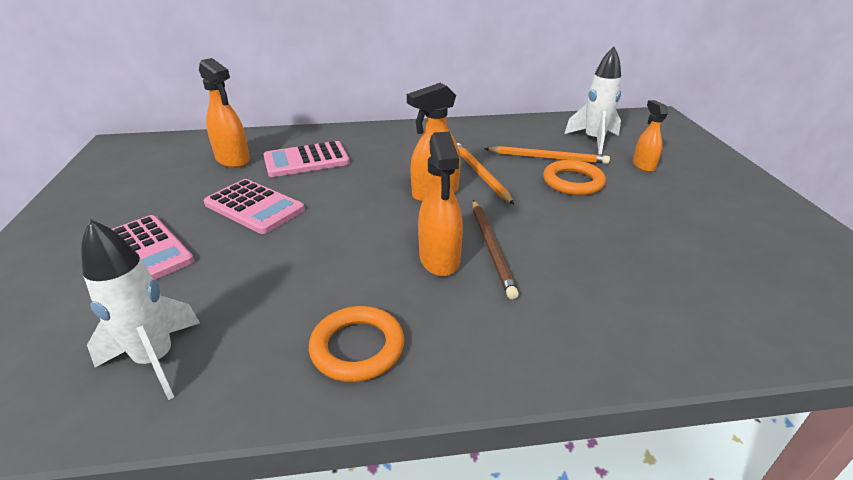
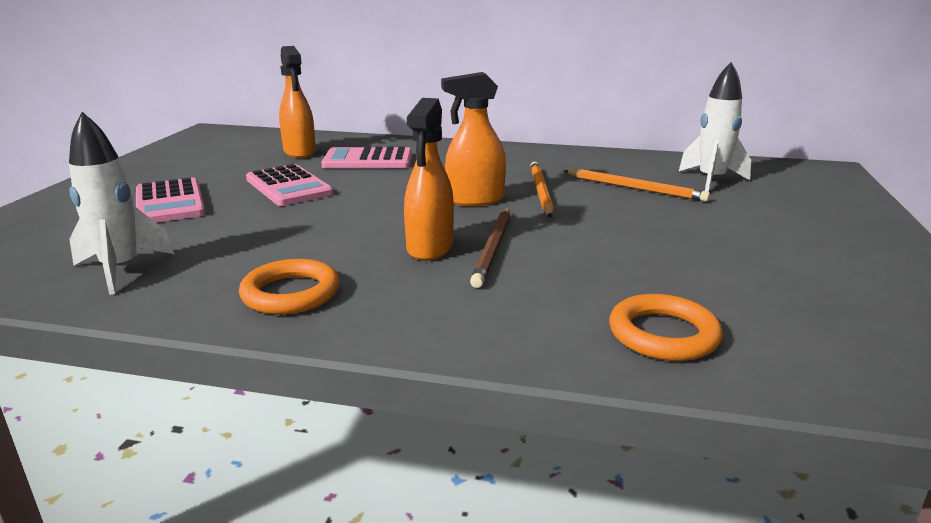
camera: 20 degrees right, 10 degrees down
(573, 182) = (645, 211): orange ring -> orange ring (663, 334)
(643, 165) = (754, 209): orange spray bottle -> none

